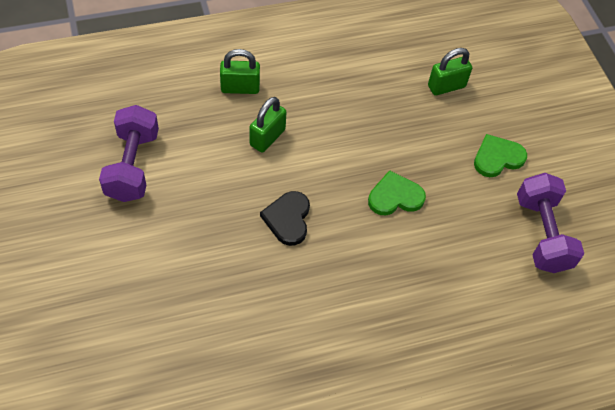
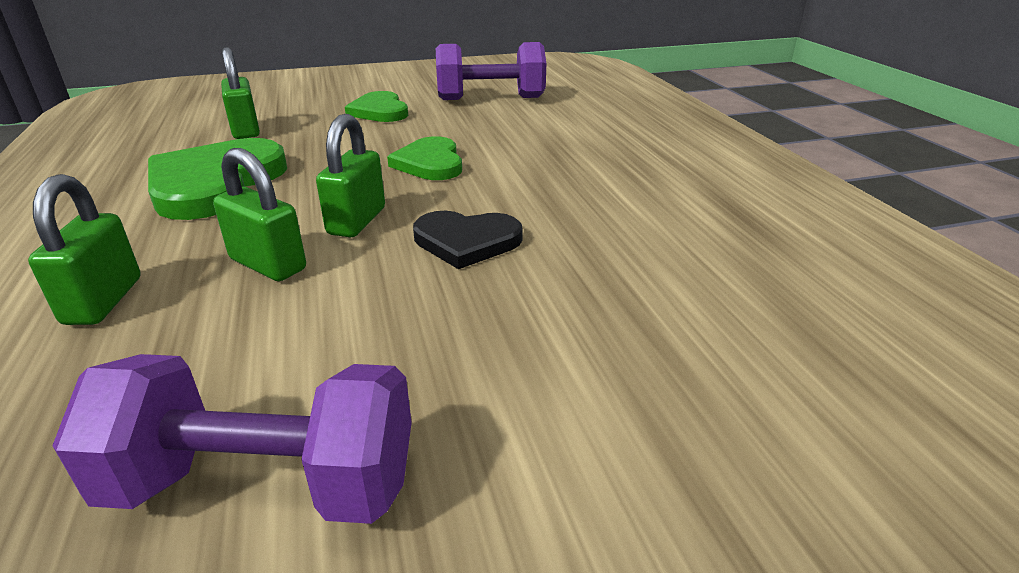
camera: 85 degrees left, 25 degrees down
(312, 167) = (357, 221): none -> green padlock
(359, 93) = (215, 183): none -> green heart

